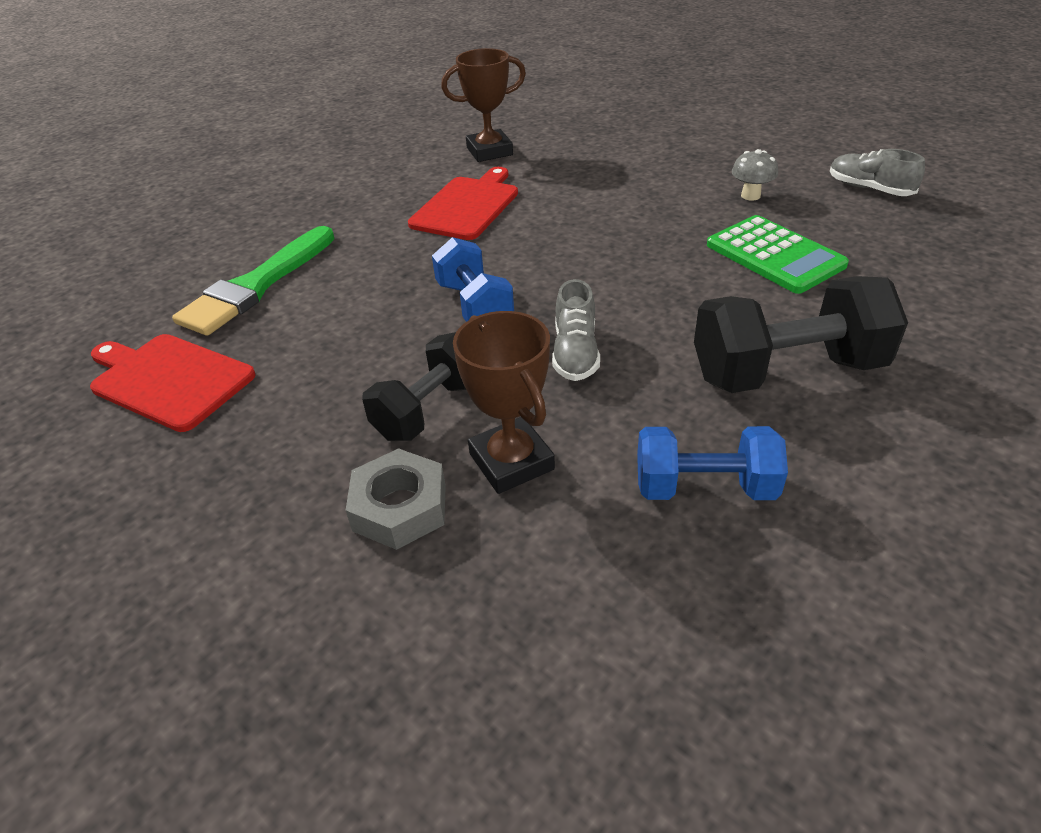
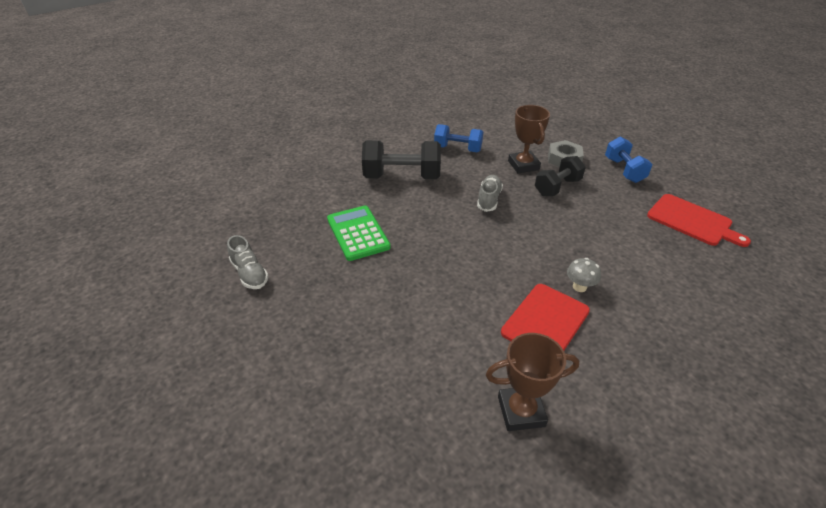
camera: 170 degrees left, 0 degrees up
(256, 286) = (680, 275): green brush -> none
(474, 305) = (537, 233): blue dumbbell -> blue dumbbell (624, 170)
(750, 196) = (331, 285): grey mushroom -> grey mushroom (579, 287)

